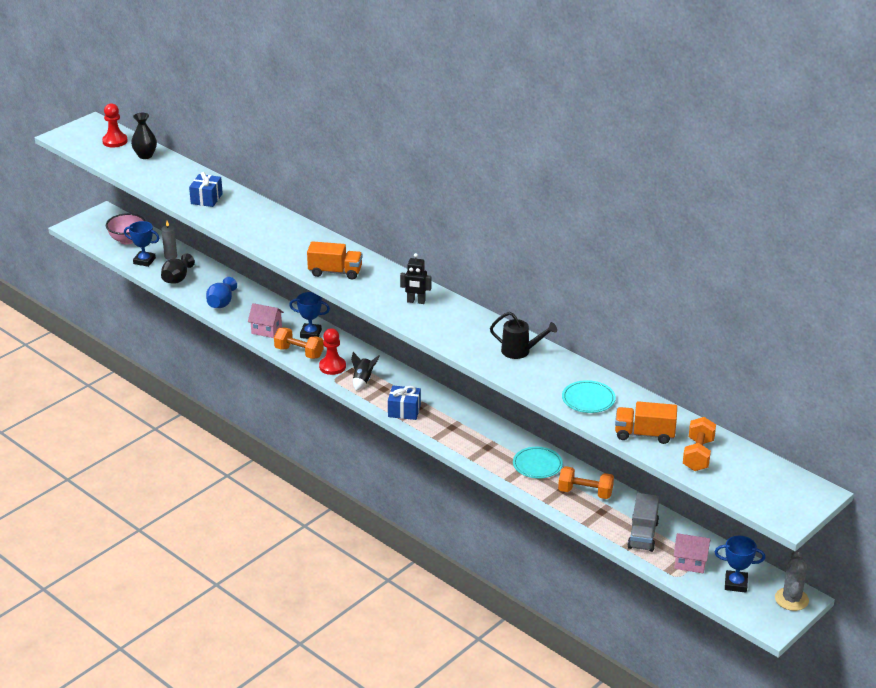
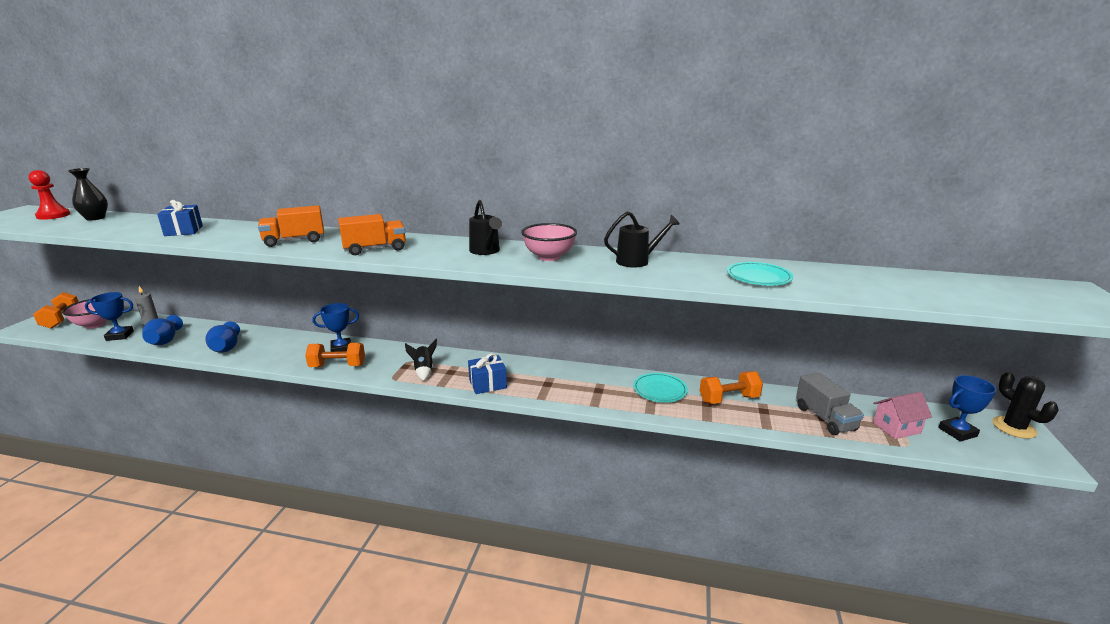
camera: 30 degrees left, 10 degrees down
(177, 279) = (165, 341): black vase -> blue vase
(266, 330) = (290, 357): pink house -> none
(332, 366) = (382, 368): red pawn -> none
(416, 301) = (486, 251): black robot -> black watering can
(457, 325) = (549, 257): none -> pink bowl
(644, 434) = (856, 288): orange truck -> orange truck (294, 241)
(698, 455) = (930, 290): orange dumbbell -> orange dumbbell (61, 320)
(791, 599) = (1014, 427): grey cactus -> black cactus

